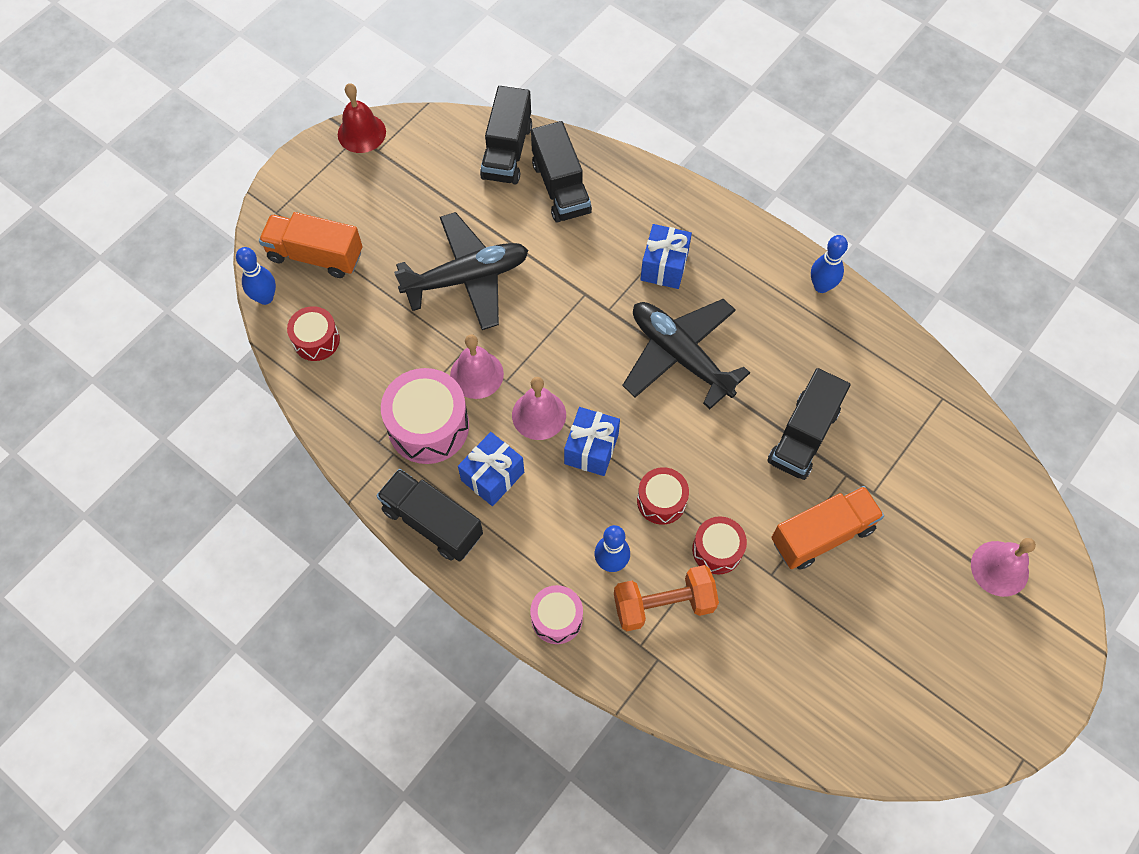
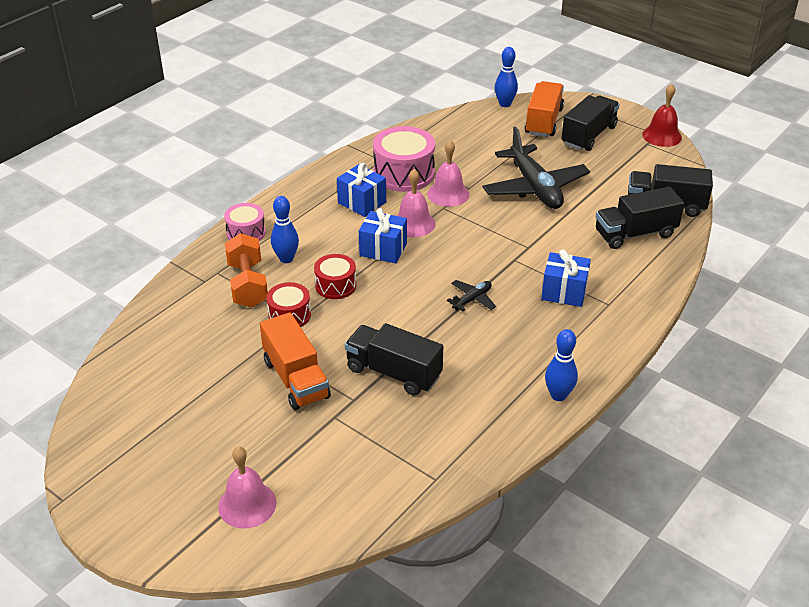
camera: 90 degrees right, 25 degrees down
(316, 340) = (472, 125): red drum -> none
(432, 522) = (327, 177): black truck -> black truck (588, 135)
(680, 356) = (472, 299): black plane -> black plane, size x0.44

